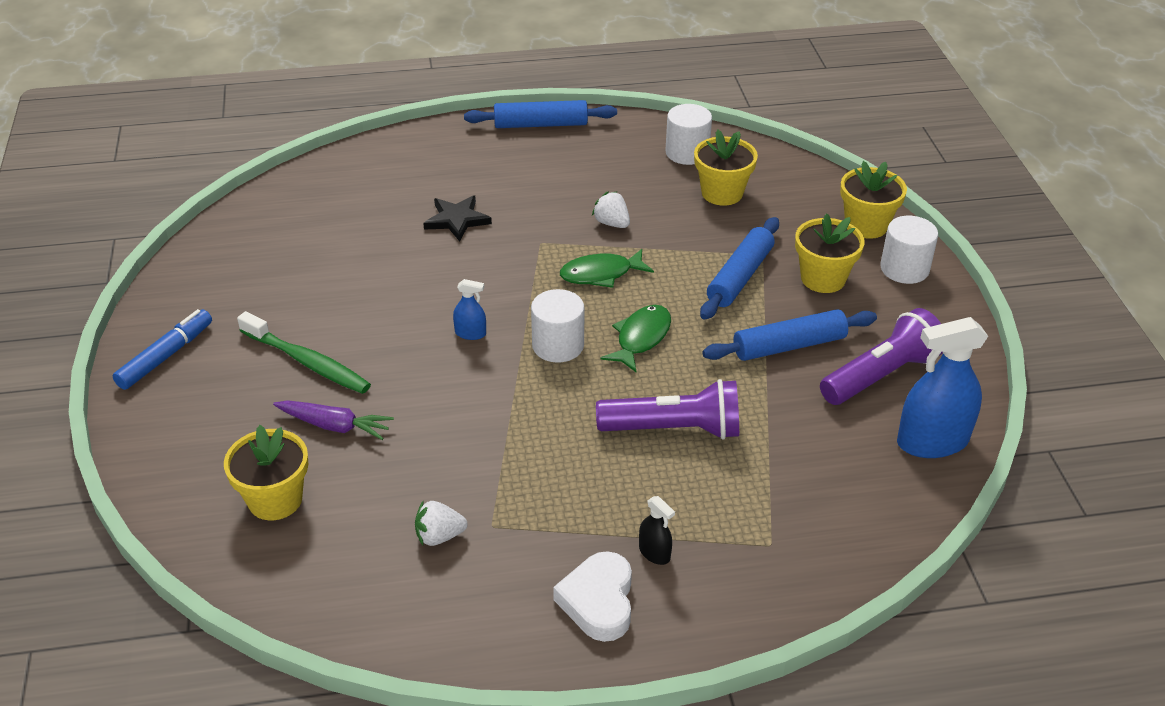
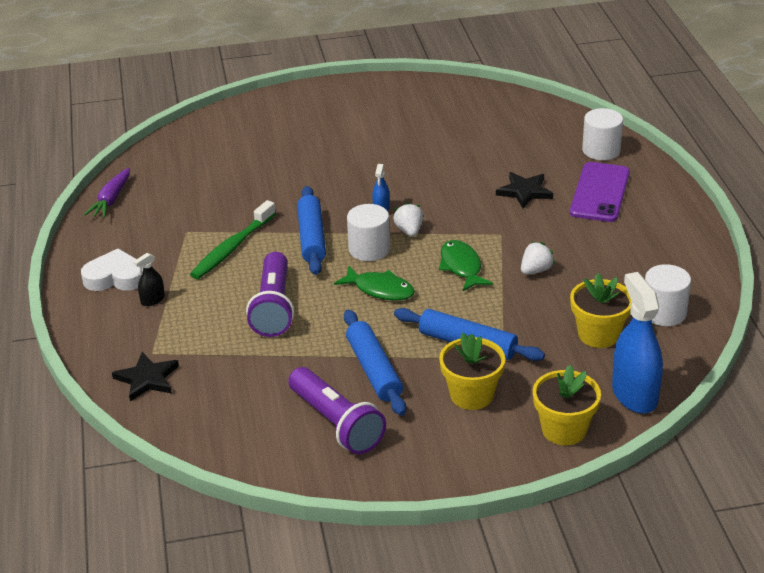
camera: 90 degrees right, 5 degrees down
(166, 356) = (351, 95): blue marker -> none
(275, 500) = (218, 151): yellow flower pot -> none
(307, 361) = (347, 146): green toothbrush -> green toothbrush (232, 247)
(335, 426) = (283, 164): purple carrot -> purple carrot (111, 200)
(439, 536) = (180, 212): white strawberry -> white strawberry (409, 231)
(470, 170) = (599, 192): none -> purple phone
(540, 124) = (685, 224): blue rolling pin -> blue rolling pin (311, 238)
(823, 546) = (147, 379): none -> black star
(904, 269) = (494, 452): white cylinder -> white cylinder (601, 150)
(932, 442) = (252, 448): blue spray bottle -> blue spray bottle (634, 394)

